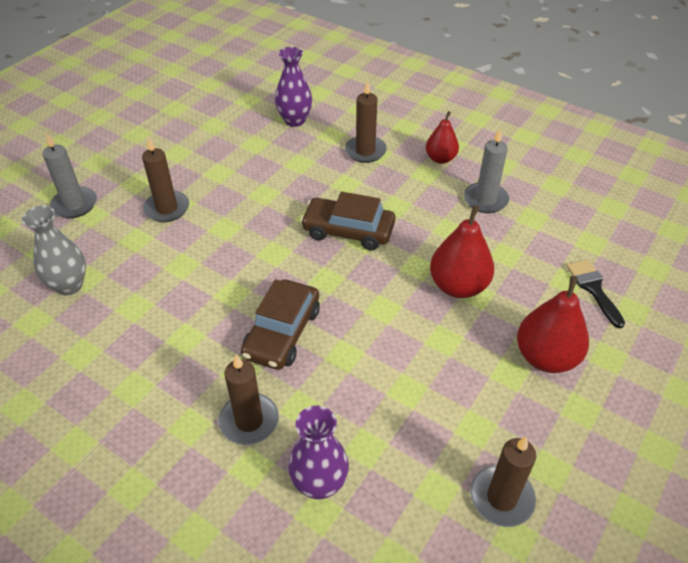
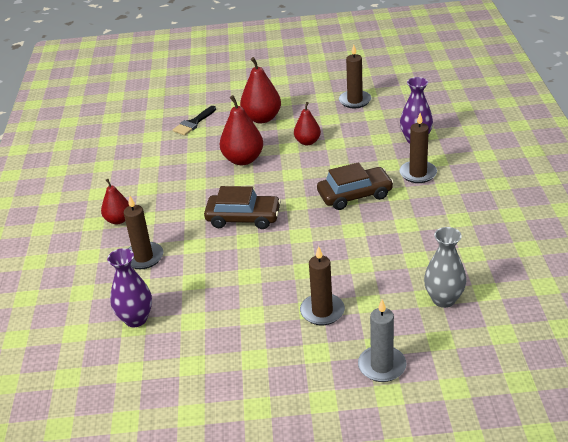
camera: 125 degrees left, 10 degrees down
(348, 231) = (243, 218): brown car -> brown car turned 60 degrees counterclockwise
(438, 365) = (307, 142): none -> red pear
(485, 200) = (149, 183): grey candle -> none

